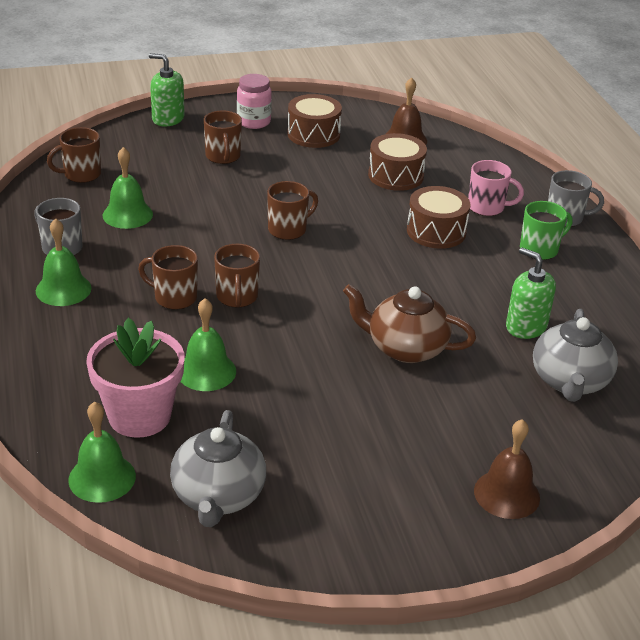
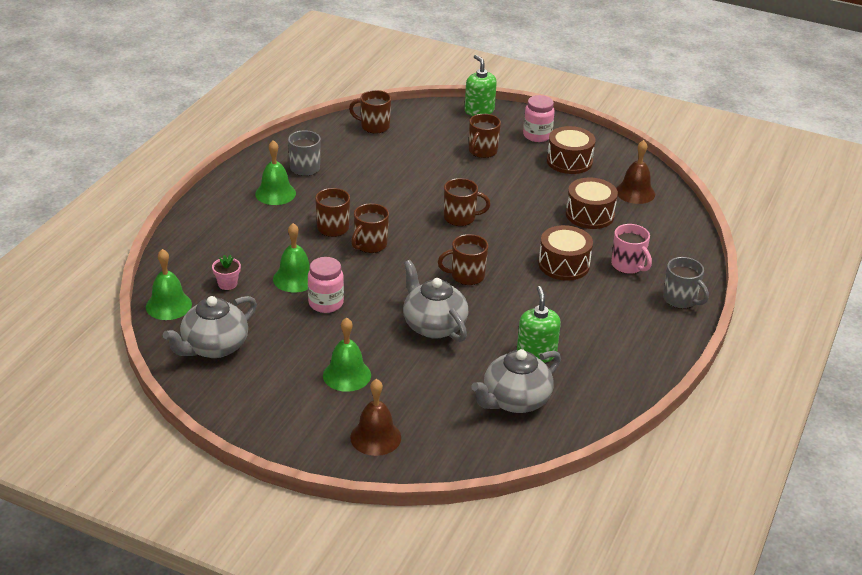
camera: 40 degrees right, 0 degrees up
(127, 214) = (370, 164): green bell -> green bell (347, 375)
(139, 416) = (227, 284): pink flower pot -> pink flower pot, size x0.43
(273, 381) = (326, 303): none -> pink jar
(369, 283) = (466, 276): none -> brown mug
(405, 348) = (433, 326): brown teapot -> grey teapot
(540, 249) = (625, 311): green mug -> none

